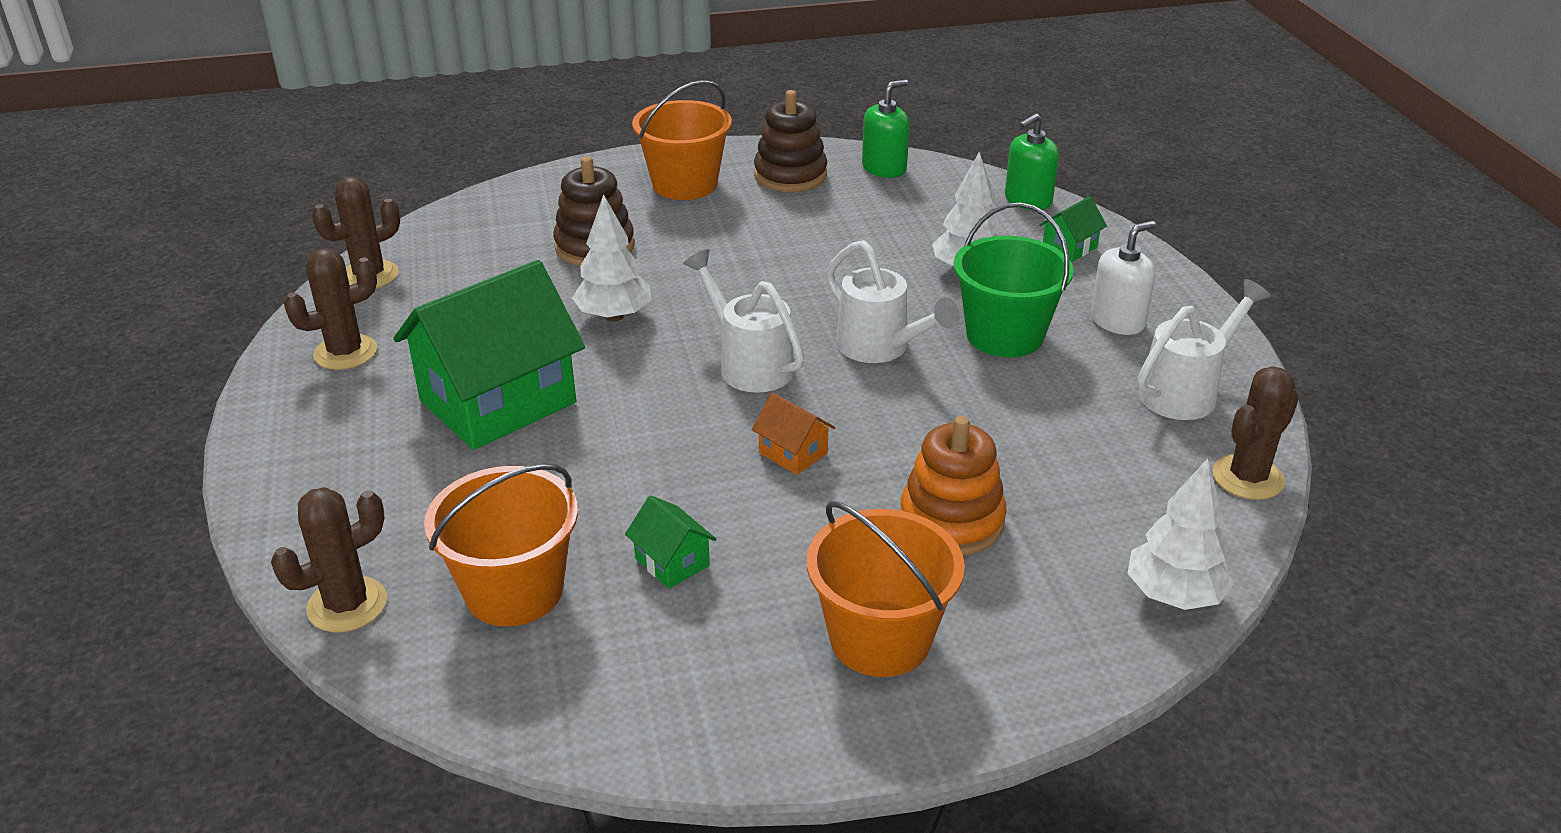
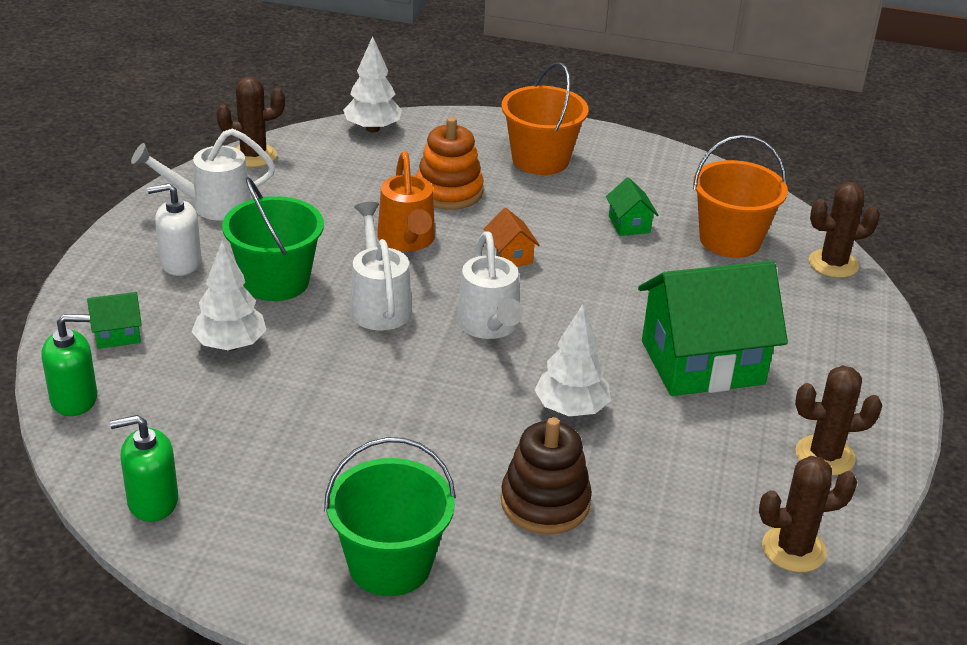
camera: 155 degrees left, 0 degrees up
(685, 184) = (390, 564): orange bucket -> green bucket
(790, 175) = (262, 532): brown stacking toy -> none
(928, 429) = (407, 240): none -> orange watering can

